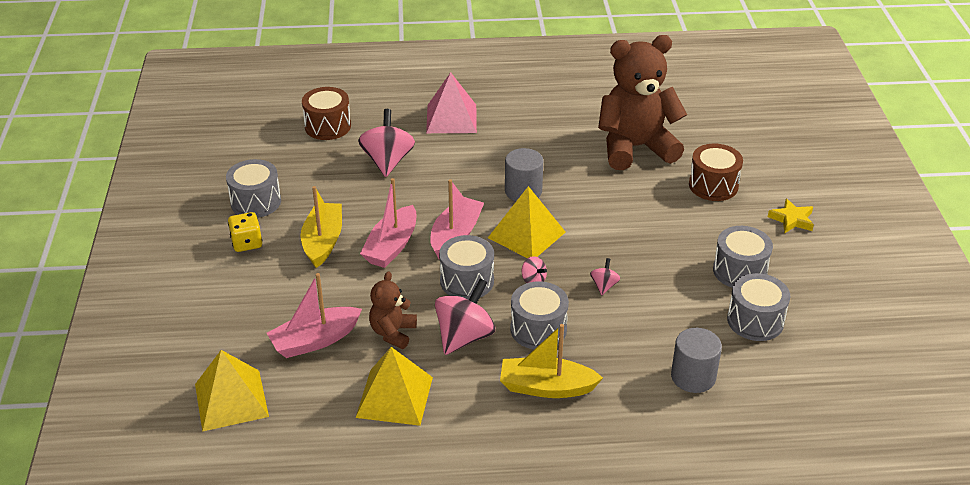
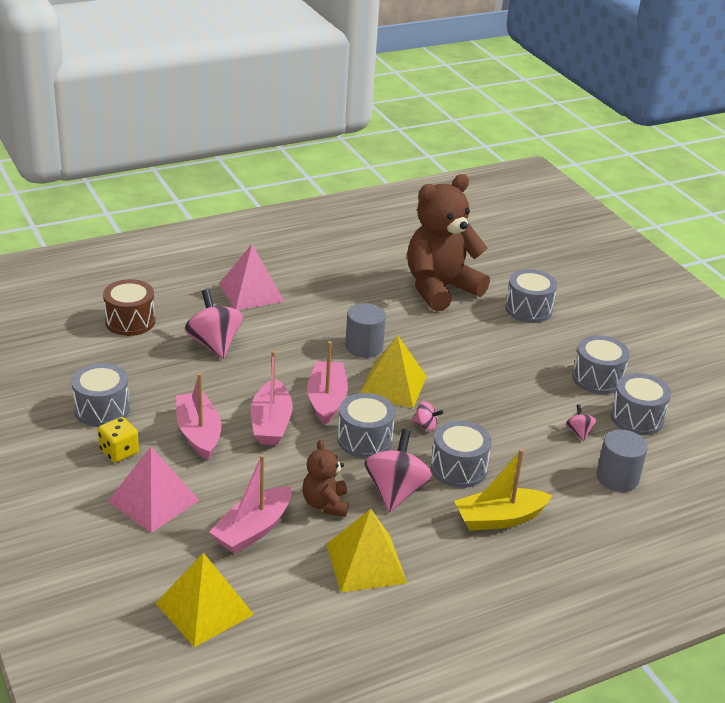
camera: 25 degrees left, 5 degrees down
(248, 293) = (153, 500): none -> pink pyramid
(323, 242) = (199, 433): yellow boat -> pink boat
(604, 286) = (491, 416): pink spinning top -> pink spinning top (579, 432)
(713, 185) = (528, 309): brown drum -> grey drum
(792, 219) = (611, 326): yellow star -> none

